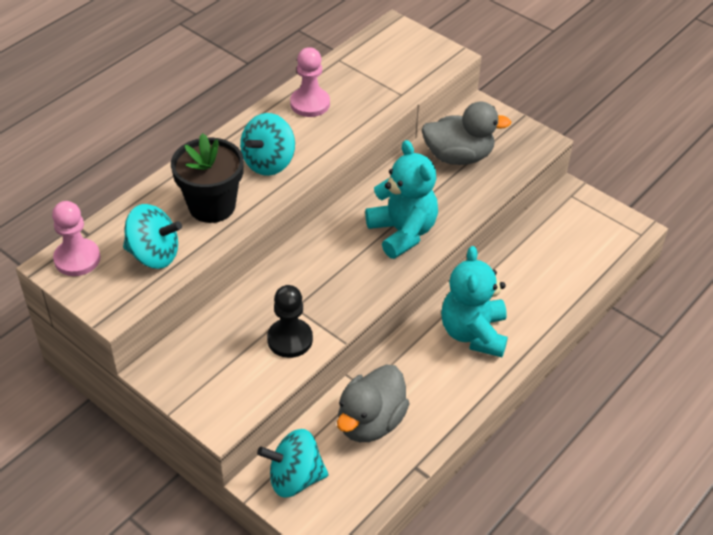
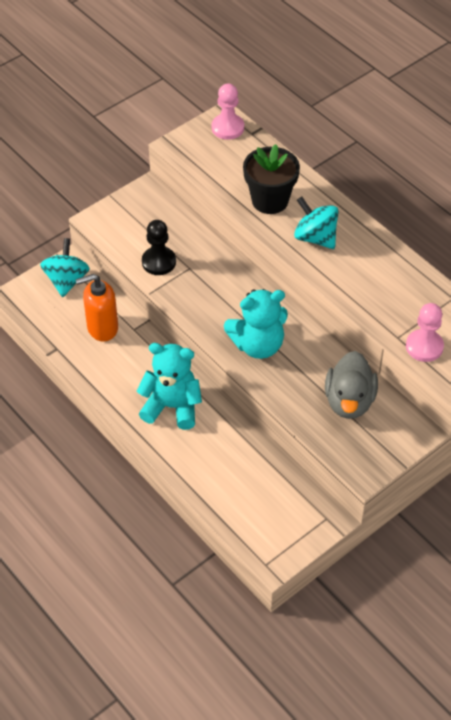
camera: 100 degrees right, 5 degrees up
(154, 255) = (224, 167): turquoise spinning top -> none
(310, 104) = (389, 271): pink pawn -> pink pawn (424, 347)
(370, 422) = (102, 328): grey duck -> orange soap dispenser

